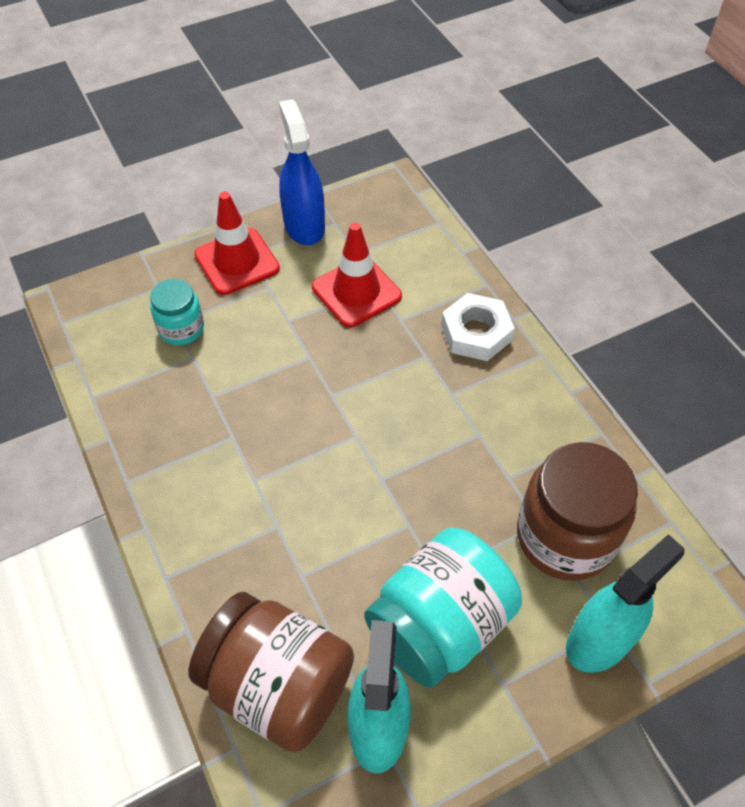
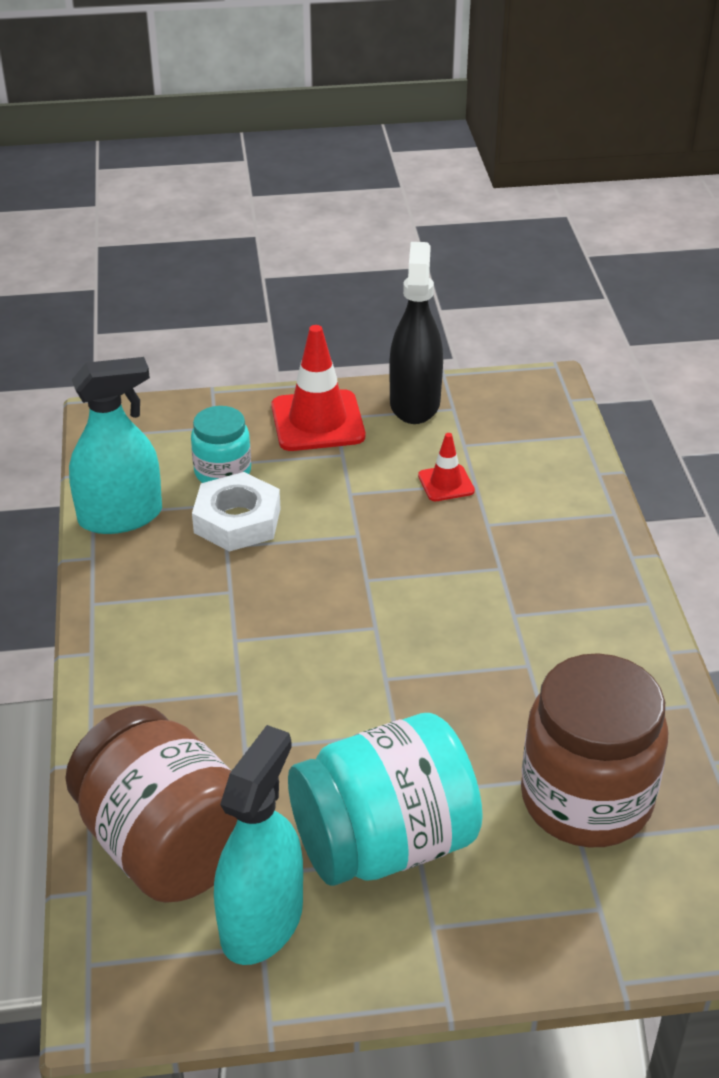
camera: 20 degrees right, 15 degrees down
(304, 226) = (414, 403): blue spray bottle -> black spray bottle
(356, 292) = (446, 483): red traffic cone -> red traffic cone, size x0.53
(476, 332) = (575, 559): white nut -> white nut (237, 520)
(599, 640) = (578, 918): turquoise spray bottle -> turquoise spray bottle (120, 516)

